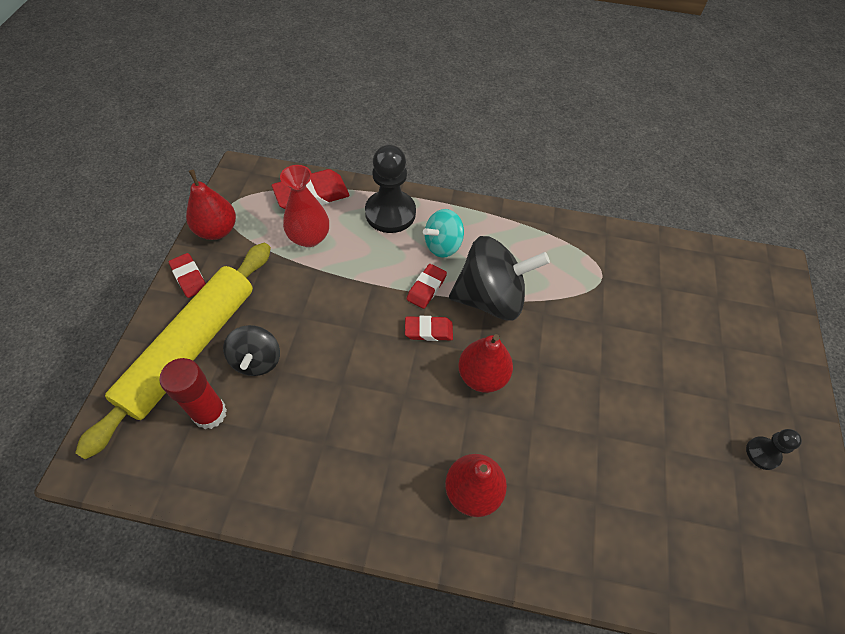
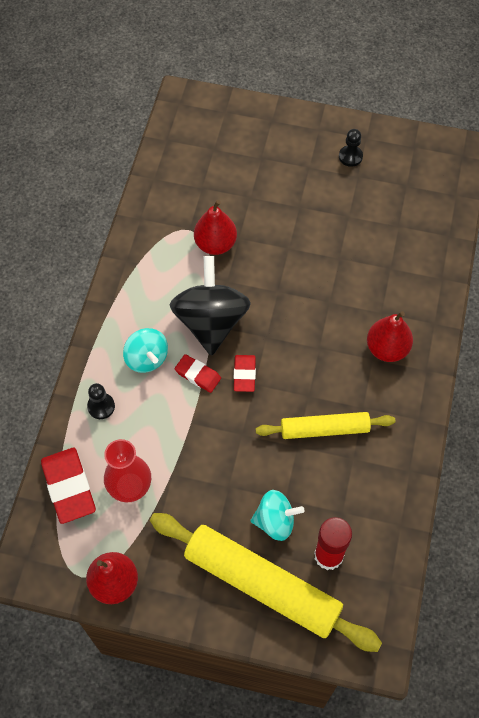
camera: 85 degrees left, 5 degrees up
(189, 277) = (177, 601): red eraser -> none
(257, 360) = (275, 521): black spinning top -> turquoise spinning top
(362, 412) = (324, 429): none -> yellow rolling pin
(390, 213) = (101, 406): black pawn -> black pawn, size x0.51
(482, 376) = (289, 334): red pear -> red pear (215, 244)

